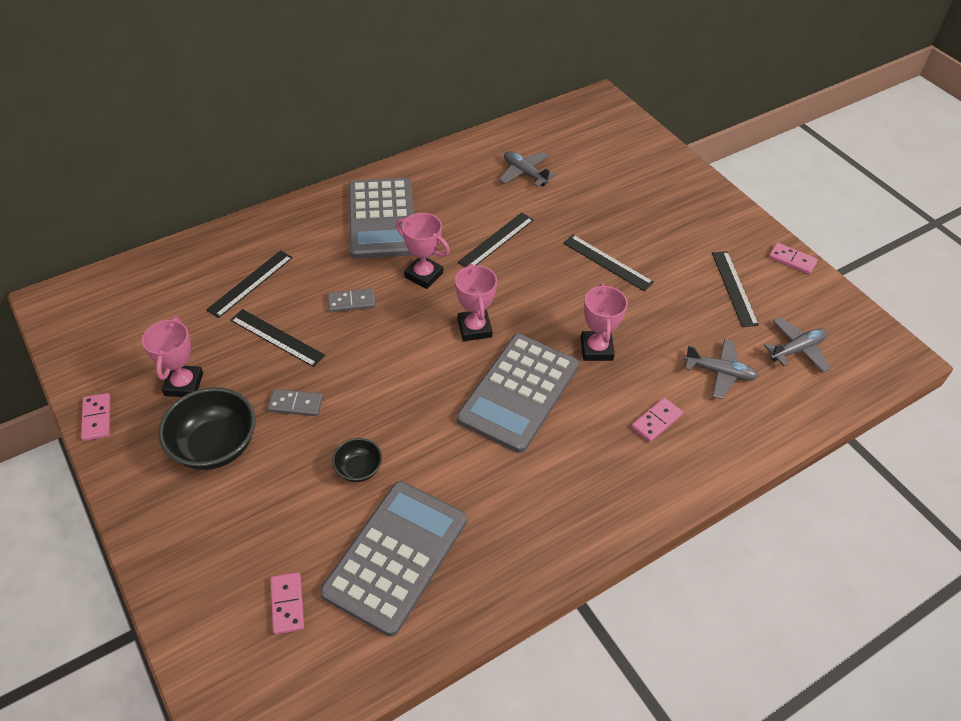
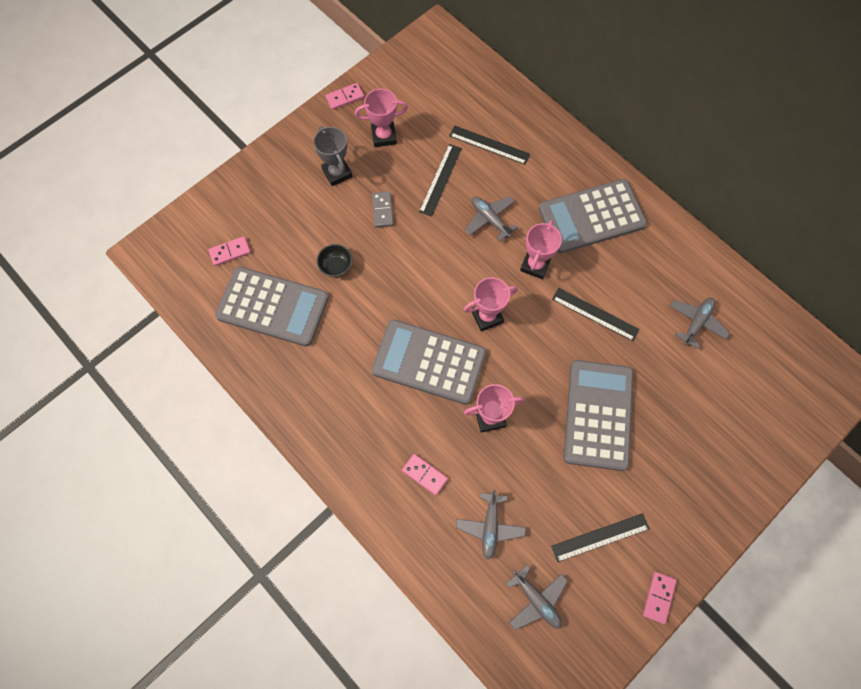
camera: 80 degrees right, 20 degrees up
(215, 446) = (337, 173): black bowl -> grey trophy
(351, 302) = (490, 219): grey domino -> grey plane
(607, 262) = (598, 415): black ruler -> grey calculator

